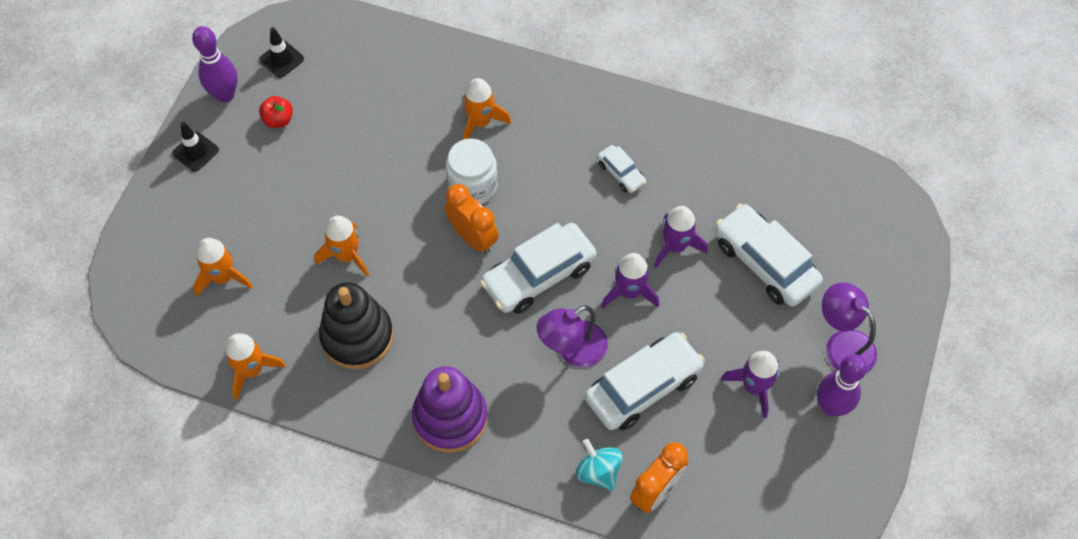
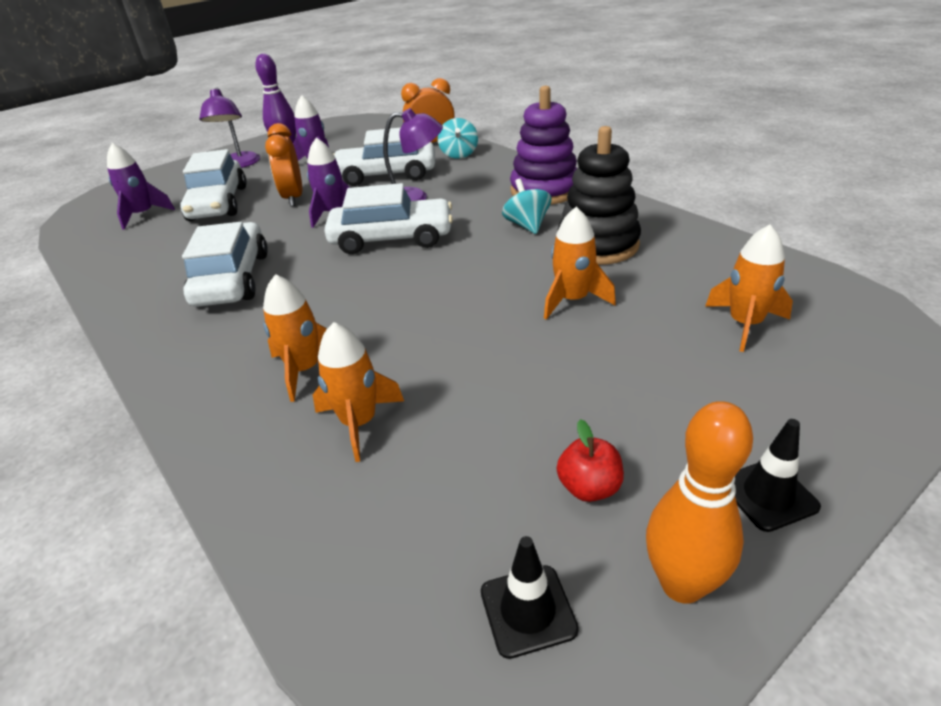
camera: 145 degrees left, 25 degrees down
(225, 95) = (681, 584): purple bowling pin -> orange bowling pin
(252, 370) = (725, 250): orange rocket -> orange rocket (359, 423)
(432, 344) = (527, 225): none -> turquoise spinning top
(473, 186) = (381, 314): white jar -> none
(473, 237) = (423, 276): orange clock -> orange clock (293, 198)
(621, 173) = (232, 279): white car -> white car, size x2.01
(675, 246) = (263, 226): purple rocket -> purple rocket (143, 215)

